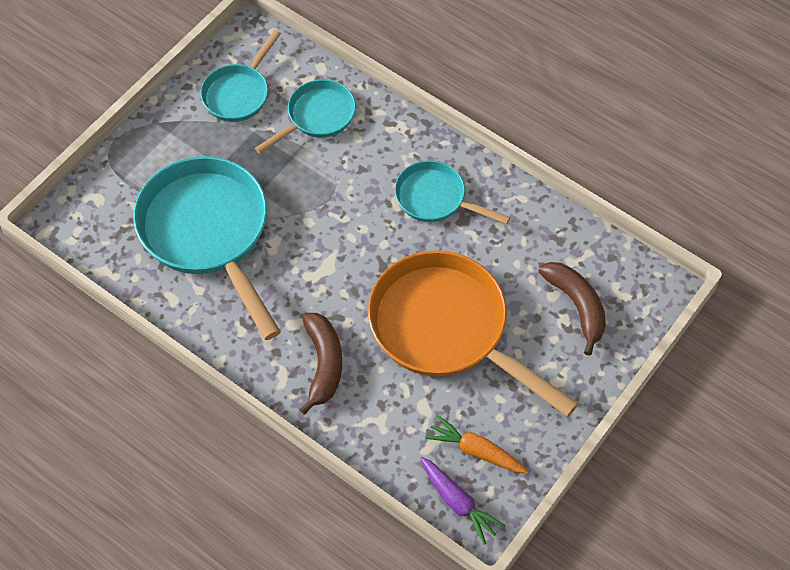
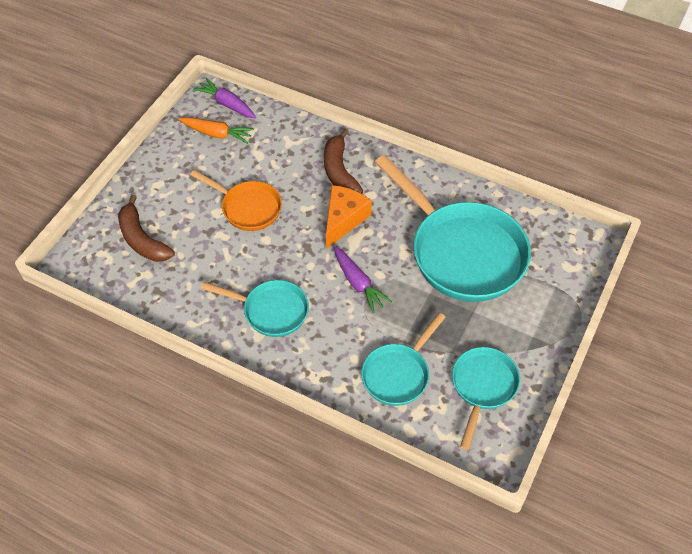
camera: 170 degrees right, 5 degrees down
(333, 295) = (343, 220): none -> orange cheese
(335, 215) = (358, 283): none -> purple carrot
(447, 329) = (247, 208): orange pan -> orange pan, size x0.54

